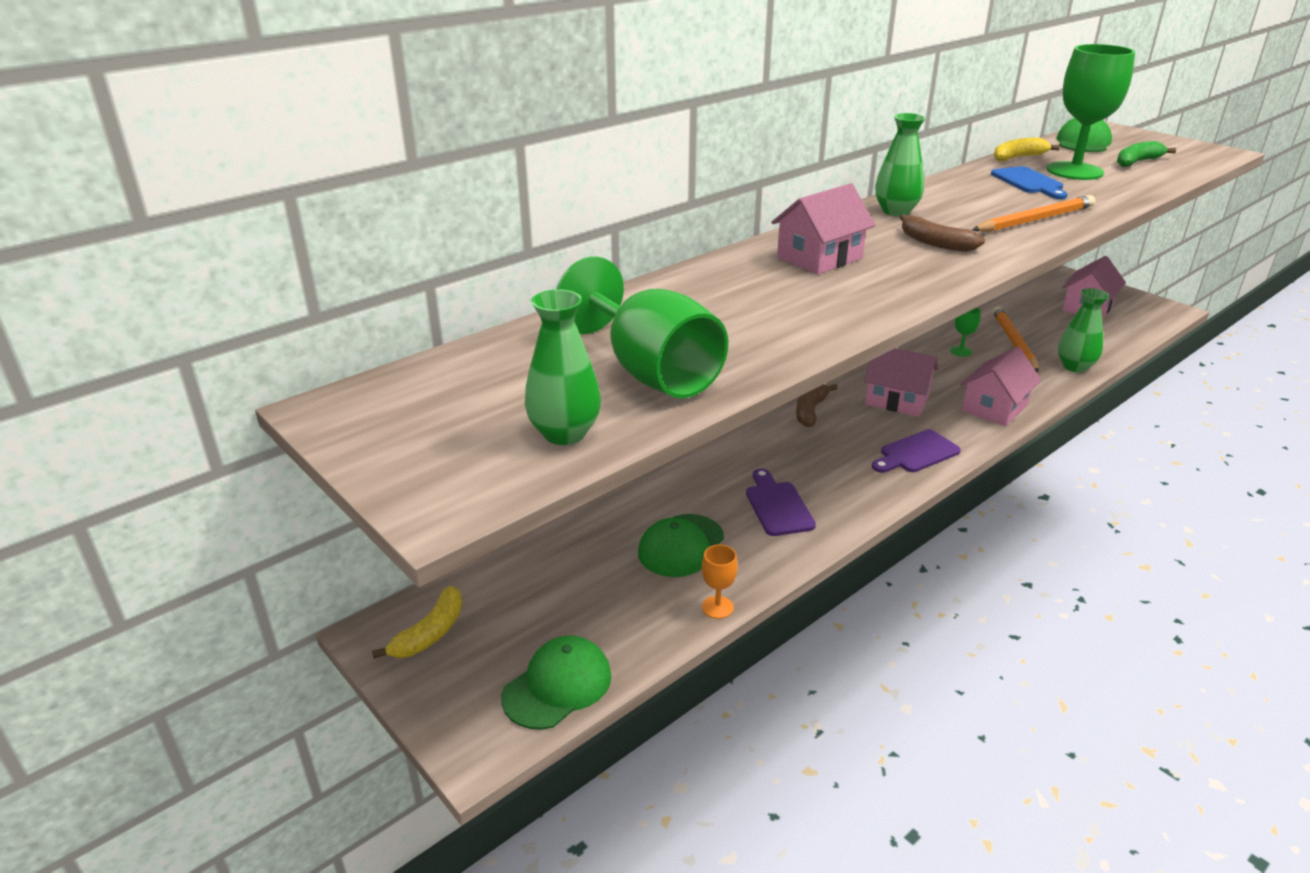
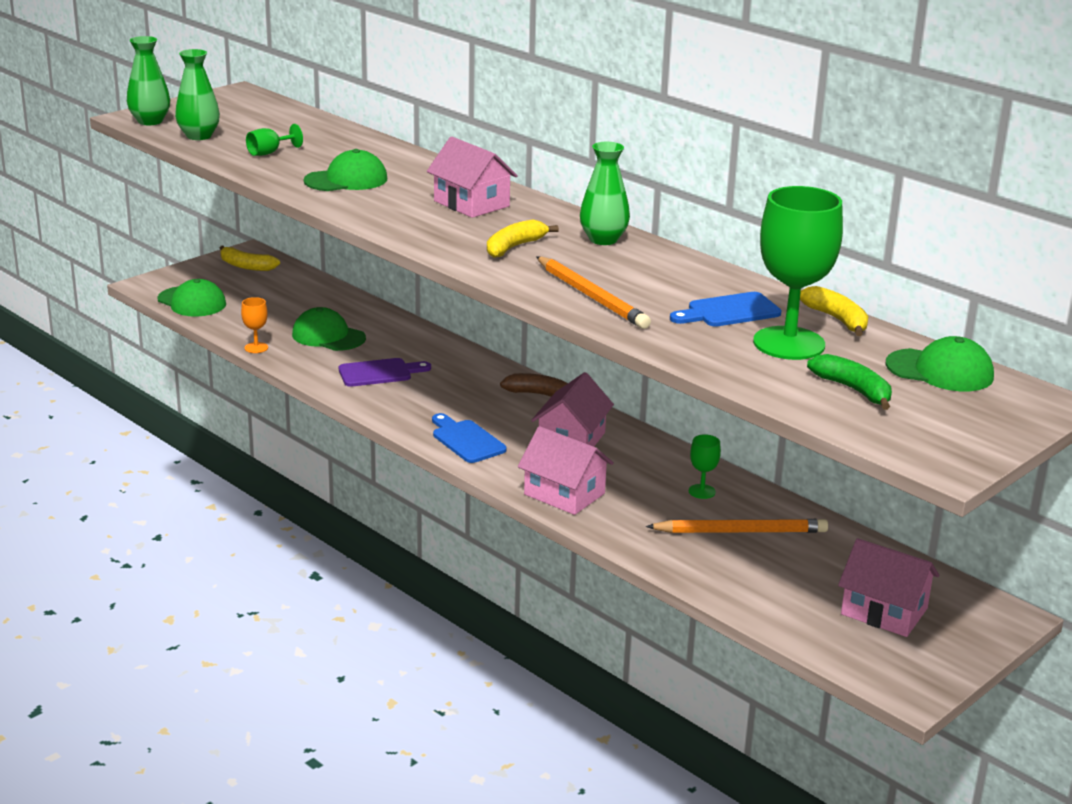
camera: 85 degrees right, 5 degrees down
(650, 372) = (269, 153): green goblet -> green goblet, size x0.43
(757, 320) = (346, 180): none -> green cap
(916, 453) = (466, 440): purple cutting board -> blue cutting board
(935, 243) = (514, 247): brown banana -> yellow banana
(1075, 367) = (681, 564): green vase -> green vase (150, 121)

